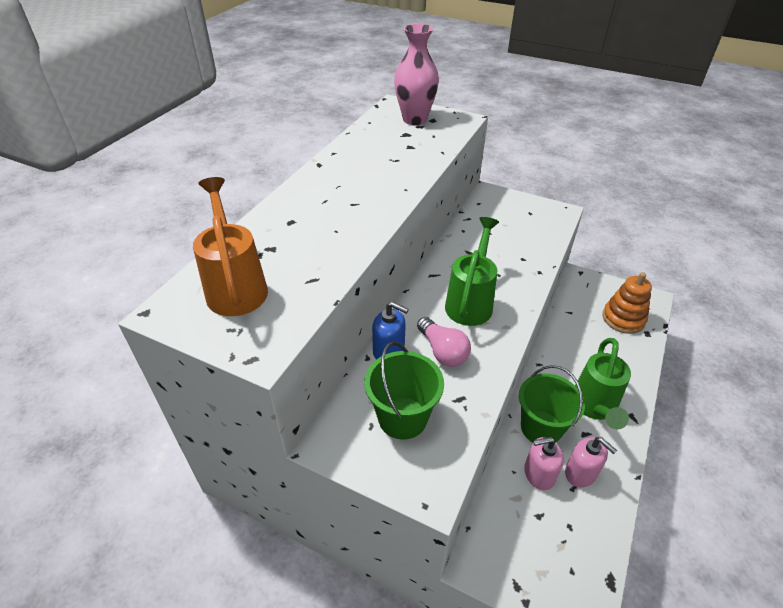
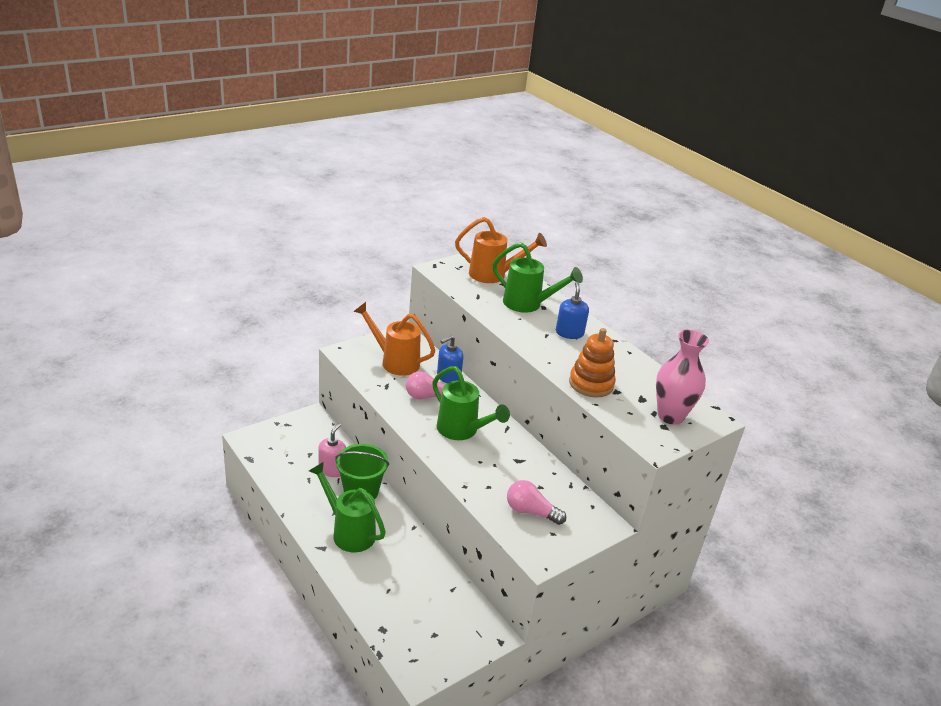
camera: 115 degrees right, 10 degrees down
(295, 234) = (528, 304): none -> green watering can
(334, 191) = (569, 333): none -> blue soap dispenser
(402, 418) = (395, 361): green bucket -> orange watering can
(522, 229) = (530, 512): none -> pink light bulb
(580, 473) = (313, 489): pink soap dispenser -> none
(623, 319) = (413, 625): orange stacking toy -> orange stacking toy (591, 384)

